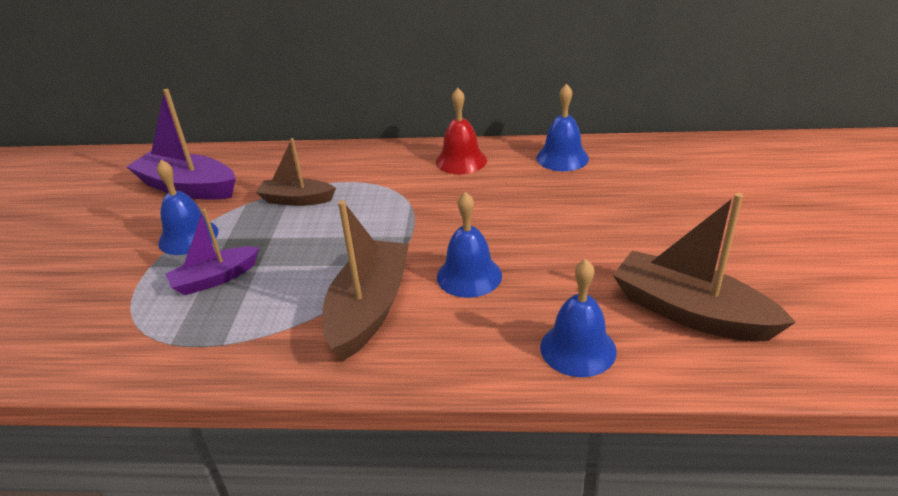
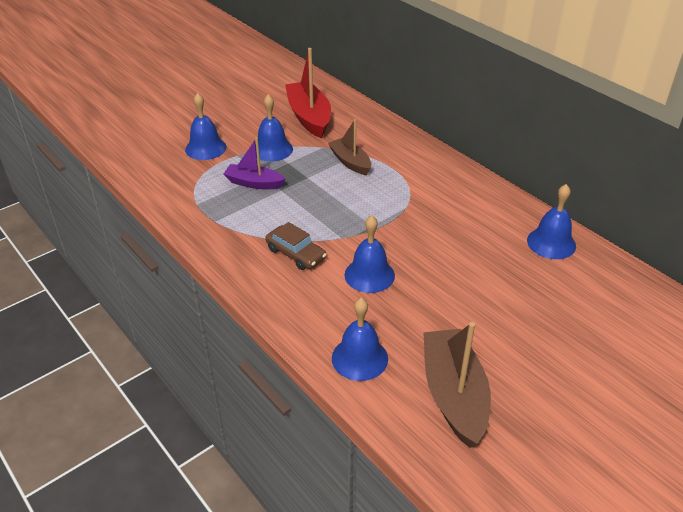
camera: 45 degrees right, 5 degrees up
(94, 283) = (205, 148): none -> blue bell
(188, 188) = (309, 117): purple boat -> red boat
(369, 309) = (296, 253): brown boat -> brown car
(461, 161) = (480, 199): red bell -> none

